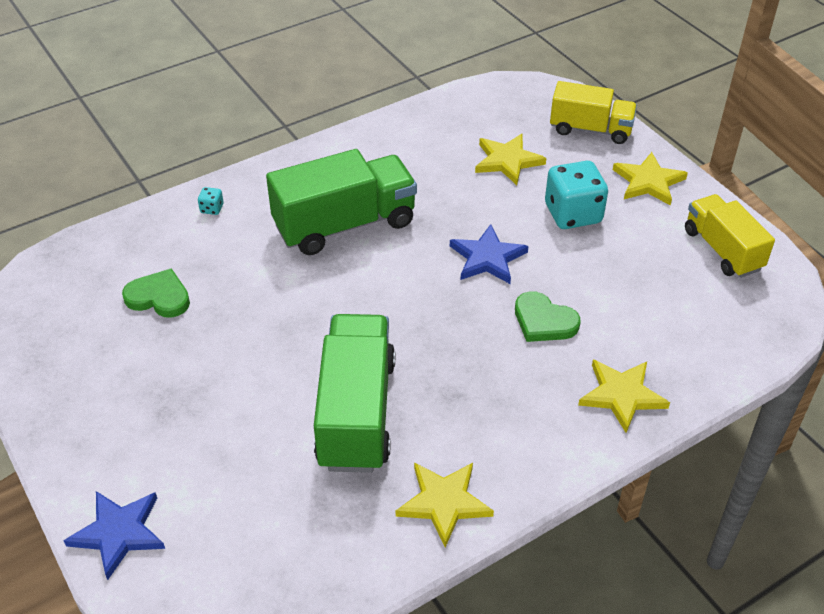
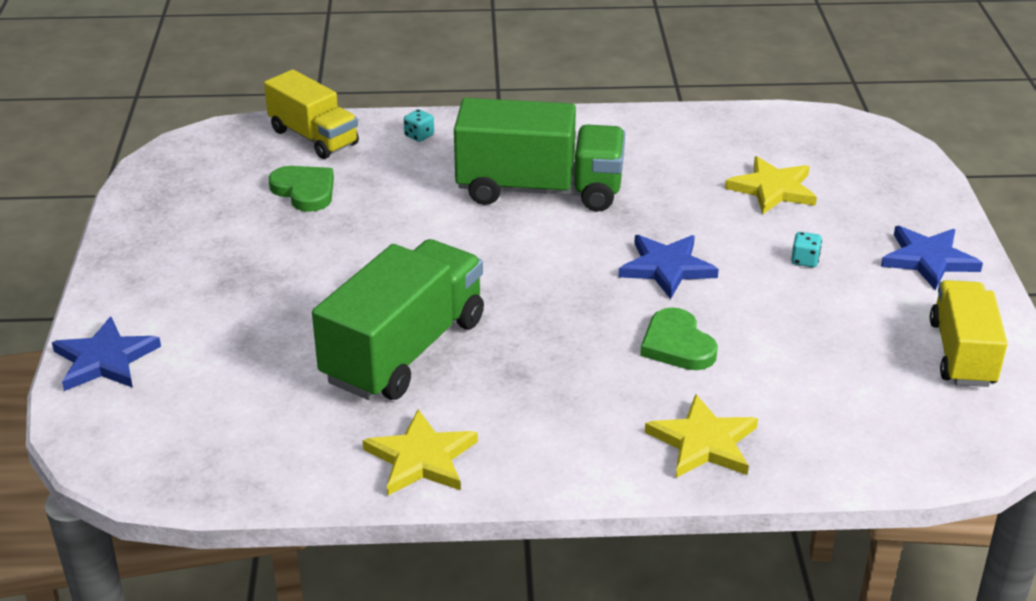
camera: 30 degrees right, 10 degrees down
(573, 214) = (804, 260): turquoise dice -> turquoise dice, size x0.42
(590, 129) = (902, 189): yellow truck -> yellow truck (313, 137)
(648, 182) = (928, 260): yellow star -> blue star

